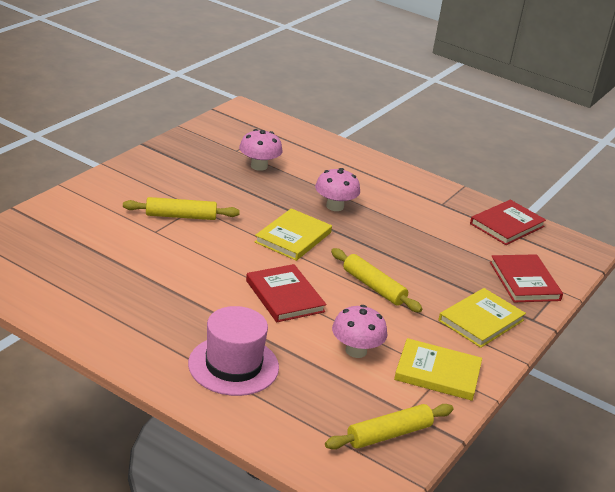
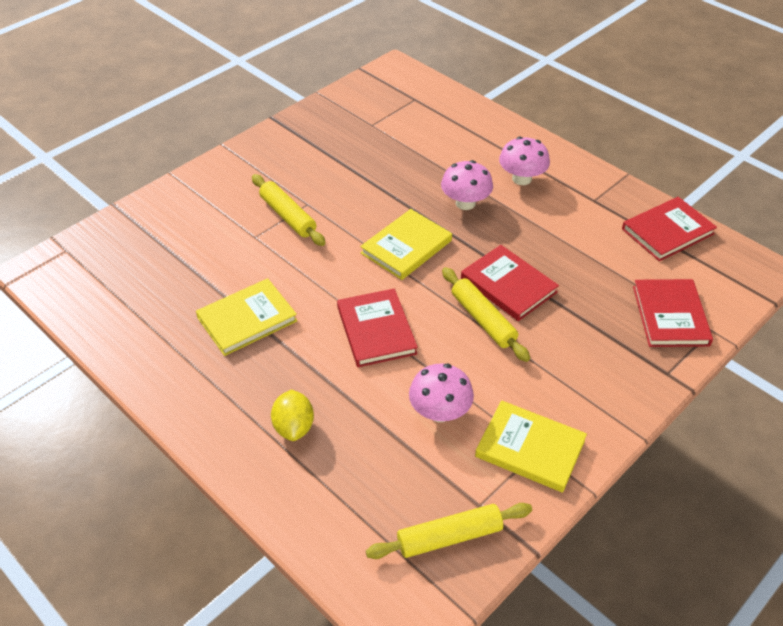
camera: 15 degrees right, 15 degrees up
(181, 216) = (288, 216): yellow rolling pin -> yellow rolling pin turned 45 degrees clockwise
(233, 365) = (294, 427): pink hat -> yellow lemon
(259, 166) = (392, 146): pink mushroom -> pink mushroom (521, 179)
(388, 263) = (508, 285): none -> red book
(481, 320) = (601, 372): yellow book -> yellow book (247, 319)

